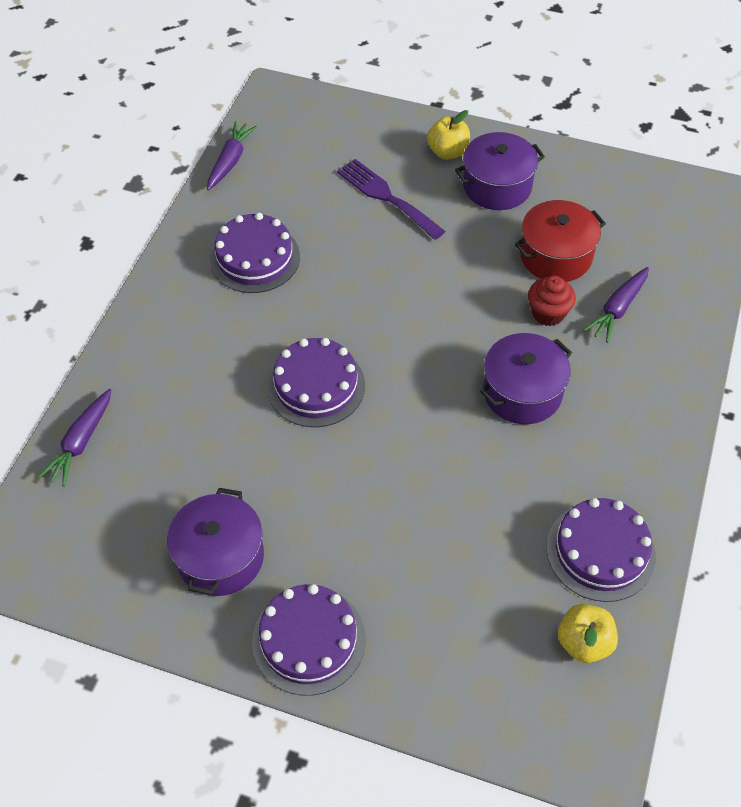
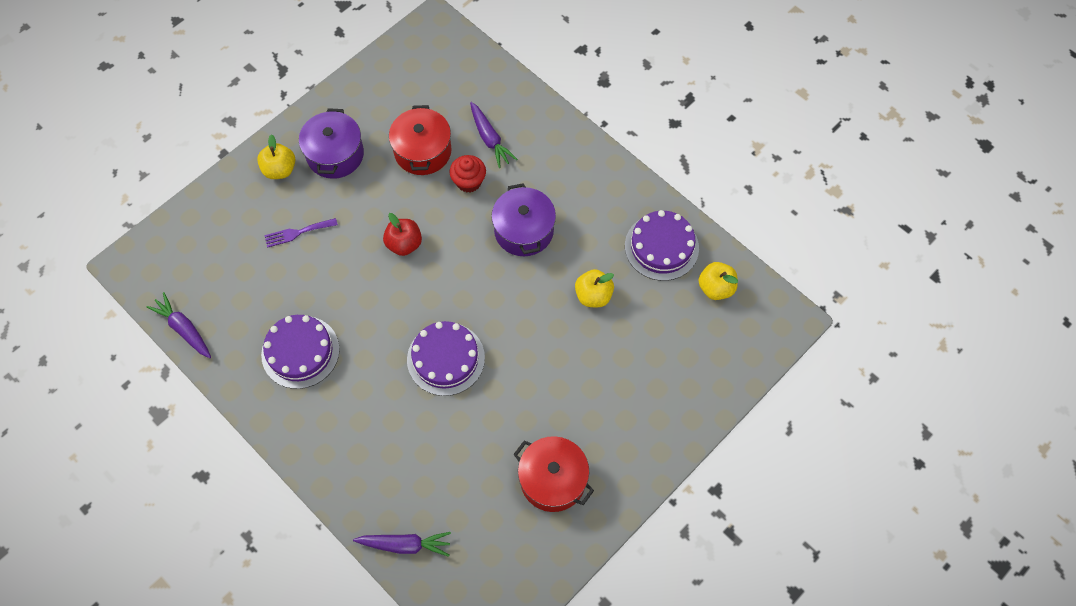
camera: 65 degrees left, 10 degrees up
(81, 442) = (405, 544): purple carrot -> purple carrot turned 45 degrees counterclockwise
(220, 557) = (553, 480): purple pot -> red pot
(309, 640) = (640, 447): purple cake -> none
(386, 197) = (297, 233): purple fork -> purple fork, size x0.63
(431, 289) = (404, 244): none -> red apple
(483, 501) = (593, 295): none -> yellow apple

